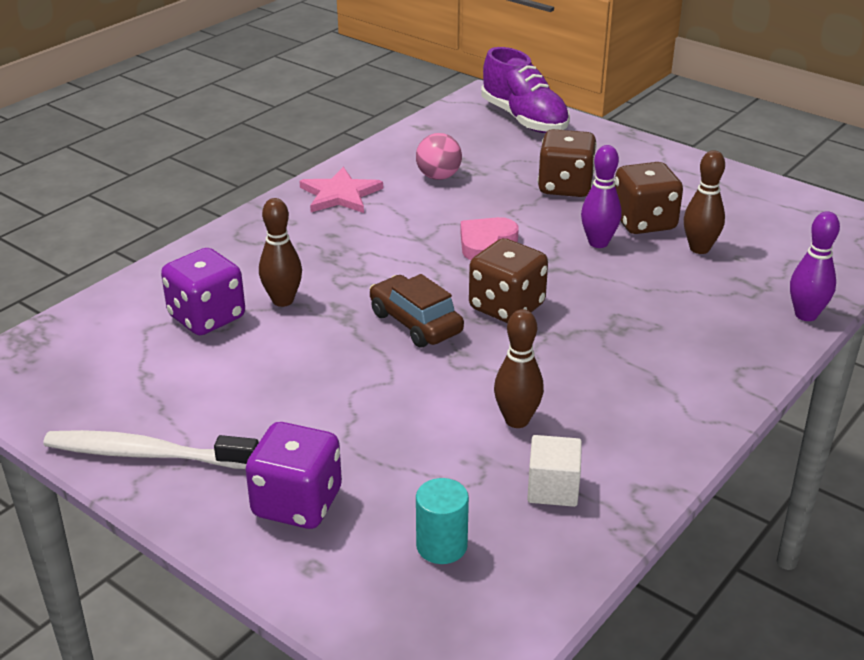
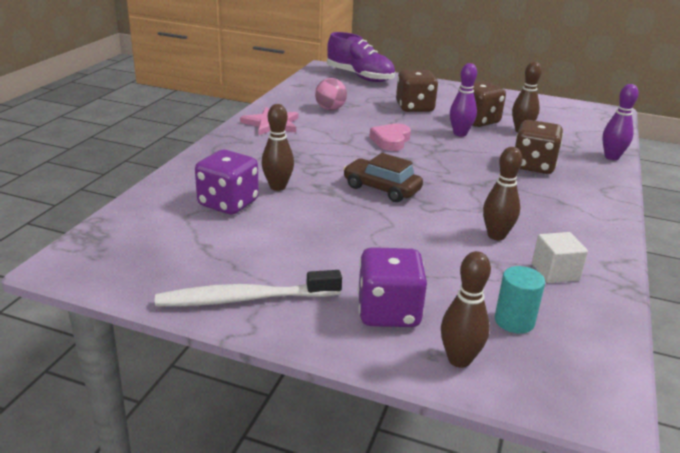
camera: 20 degrees left, 5 degrees down
(335, 581) = (459, 359): none -> brown bowling pin
(506, 307) = (433, 173): brown dice -> brown dice (533, 166)

